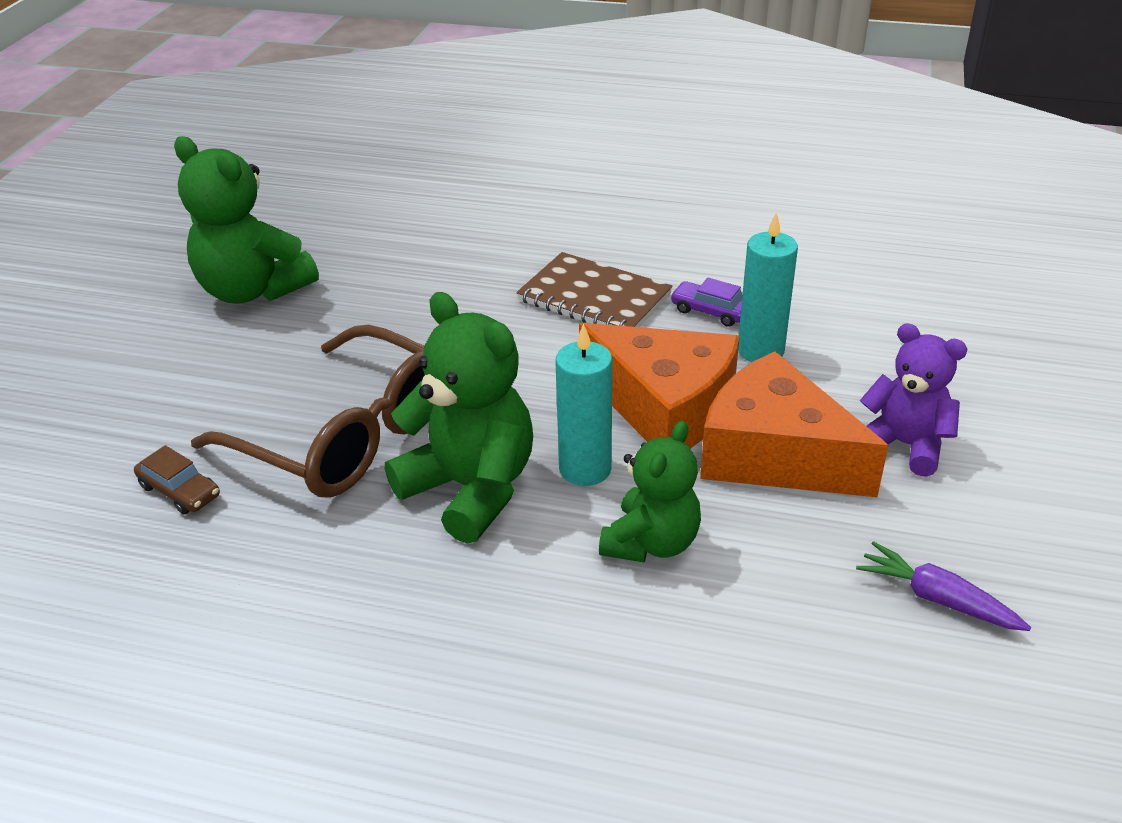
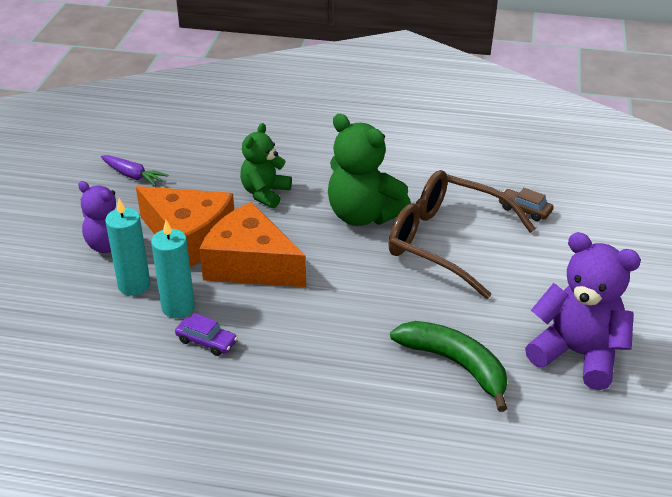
camera: 175 degrees right, 0 degrees up
(253, 290) = (577, 354): green teddy bear -> purple teddy bear
(405, 283) = (455, 364): none -> green banana
(585, 469) = (300, 227): turquoise candle -> turquoise candle (134, 285)
(594, 298) = (297, 353): brown notebook -> none

